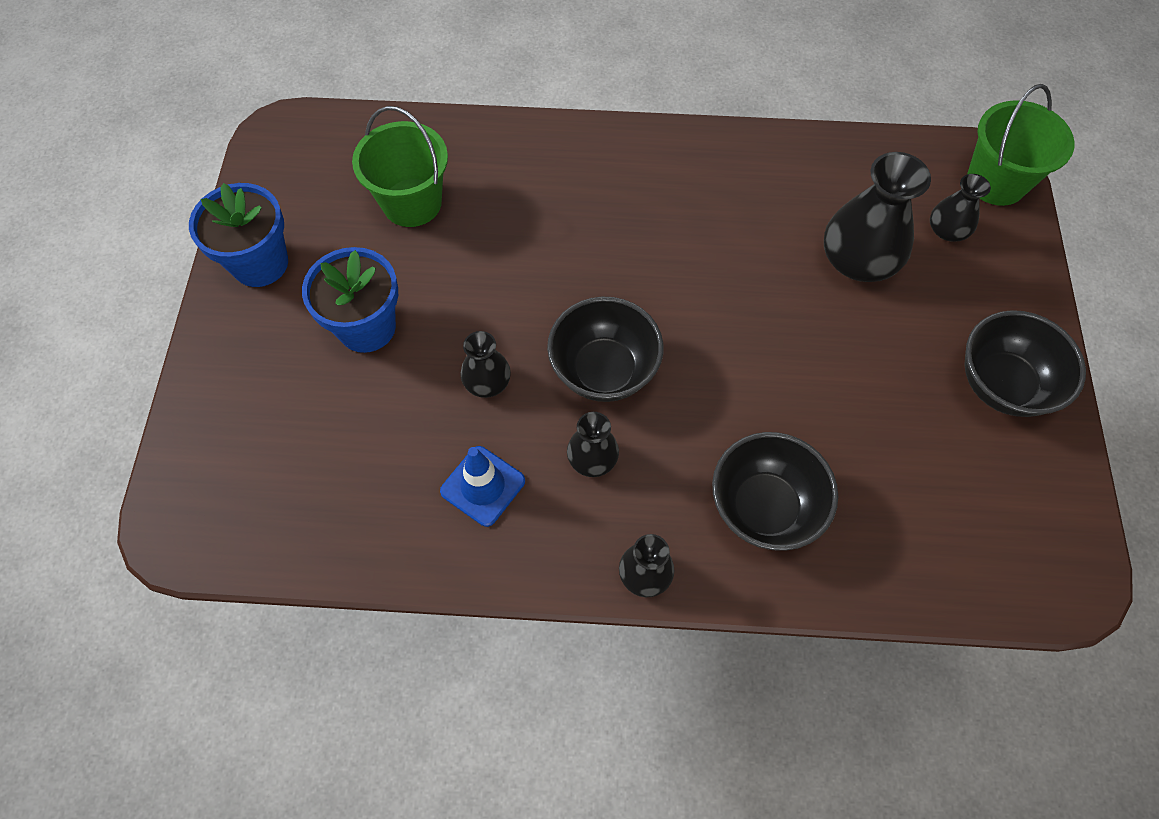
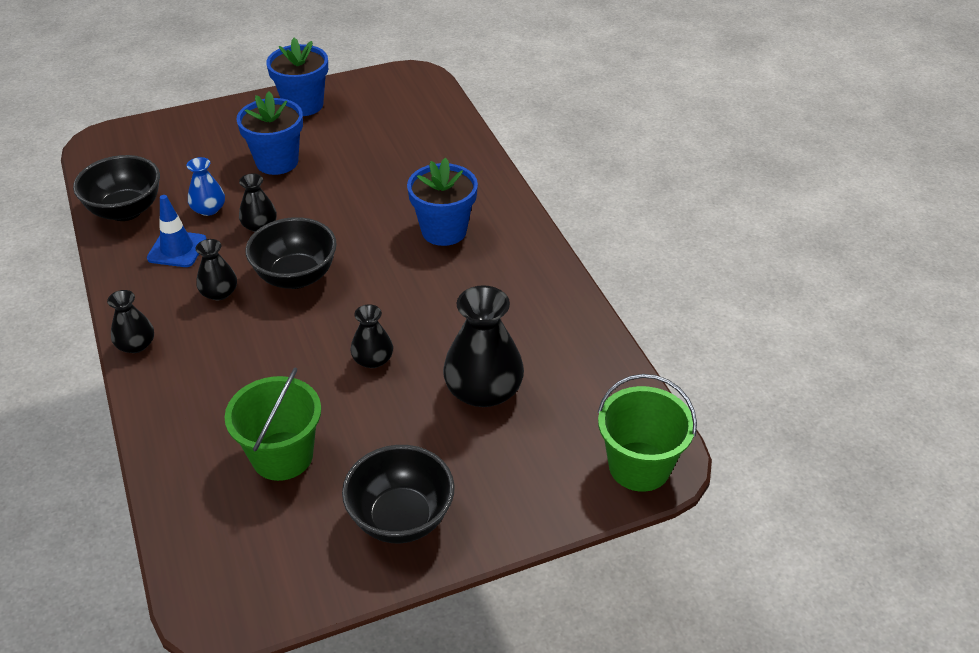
camera: 65 degrees right, 20 degrees down
(412, 203) = (390, 146): green bucket -> green bucket (282, 456)
(420, 429) = (208, 209): none -> blue vase
(598, 206) = (444, 231): none -> blue flower pot
(764, 508) = (213, 393): black bowl -> black bowl (125, 210)
(947, 230) = (555, 443): black vase -> black vase (373, 359)

